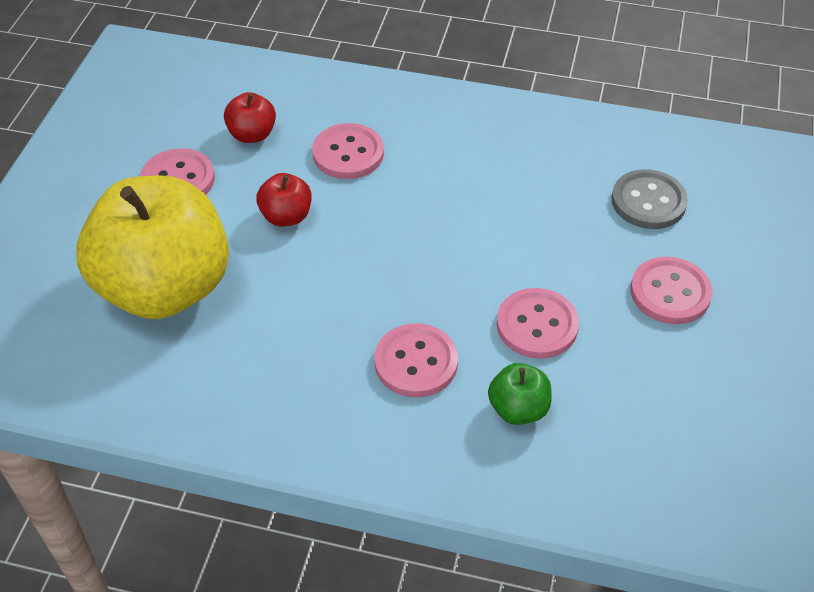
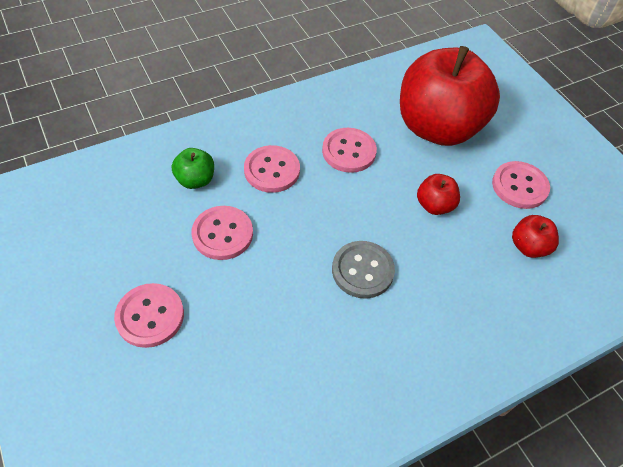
camera: 135 degrees right, 5 degrees up
(165, 288) = (437, 128): yellow apple -> red apple
(348, 153) = (457, 276): pink button -> pink button (349, 151)
(648, 201) = (215, 393): grey button -> grey button (362, 270)

